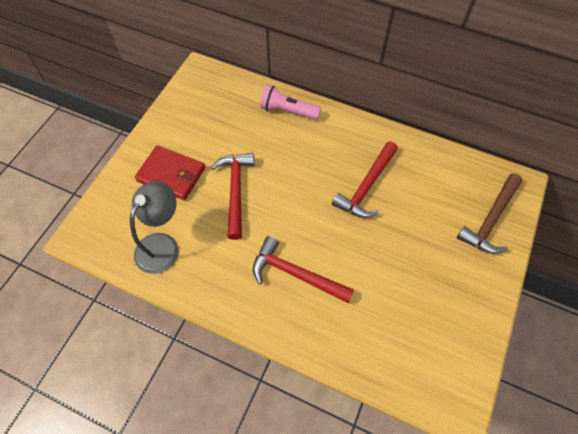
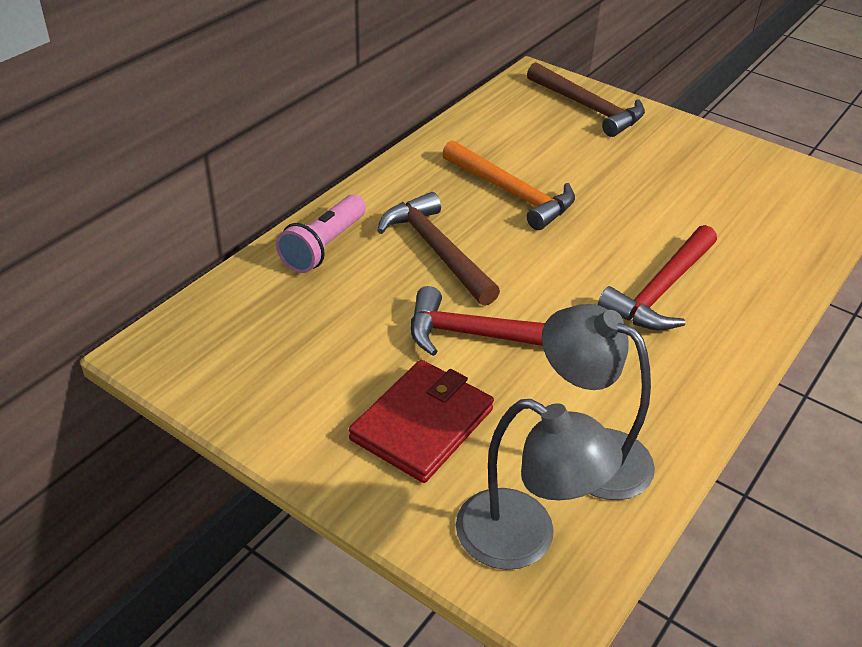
camera: 80 degrees left, 20 degrees down
(110, 223) = (524, 539): none -> grey lamp
(299, 159) = (437, 250): none -> brown hammer
(366, 186) = (511, 193): red hammer -> orange hammer

